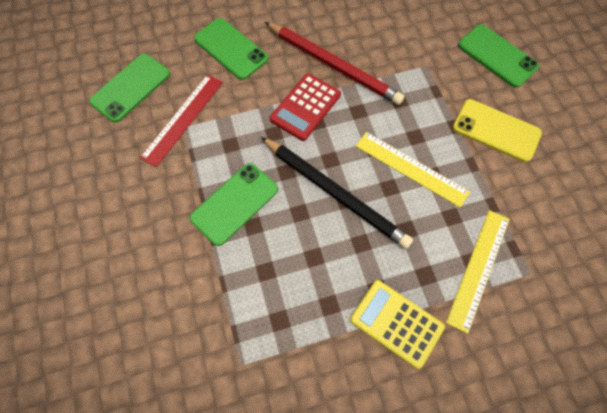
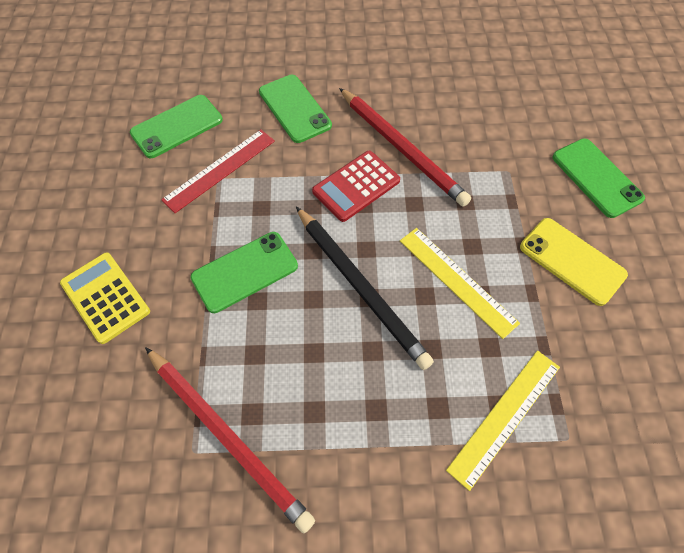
camera: 15 degrees right, 5 degrees down
(266, 344) = (228, 436): none -> red pencil
(396, 323) = (386, 454): yellow calculator -> yellow calculator (105, 297)

